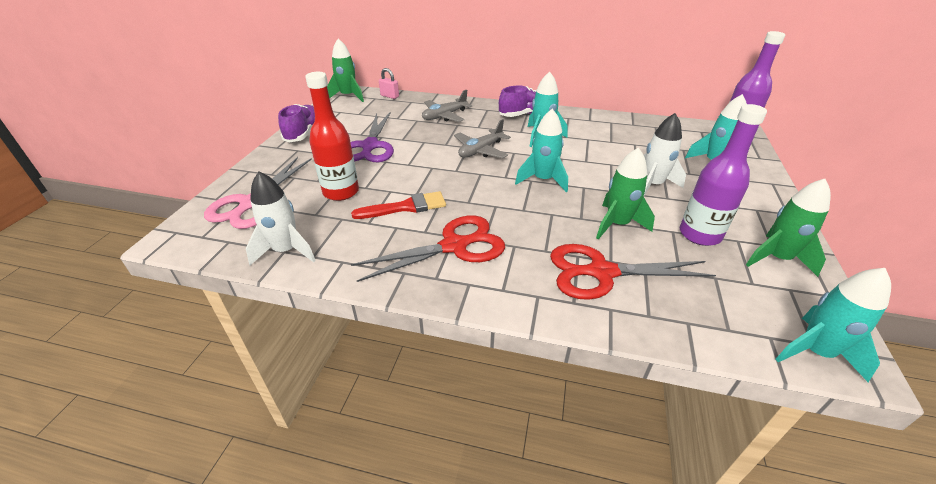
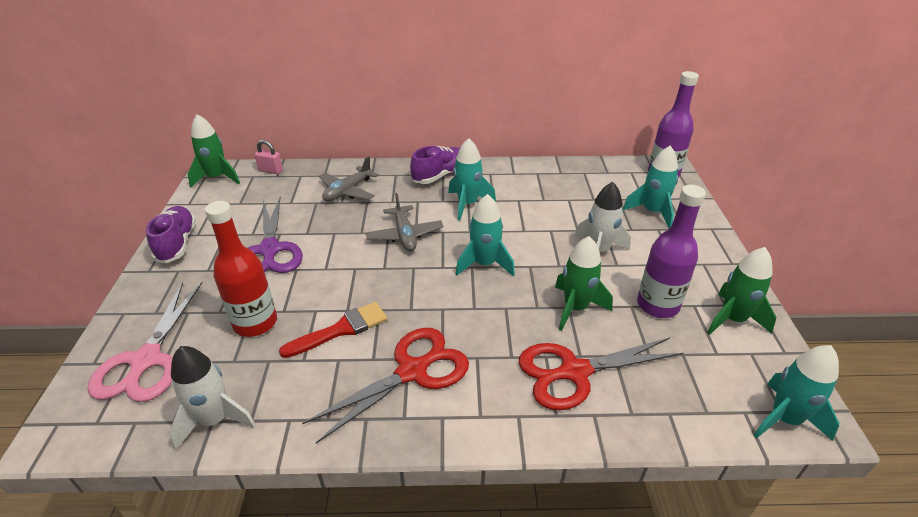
camera: 15 degrees left, 0 degrees up
(481, 150) = (404, 235): grey plane -> grey plane turned 45 degrees counterclockwise

